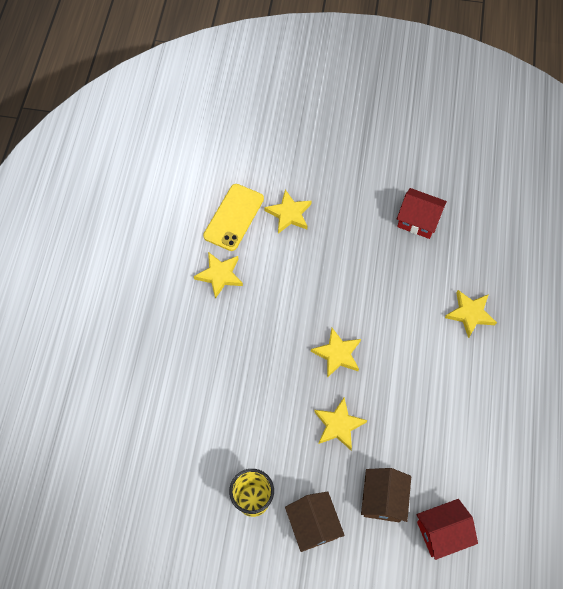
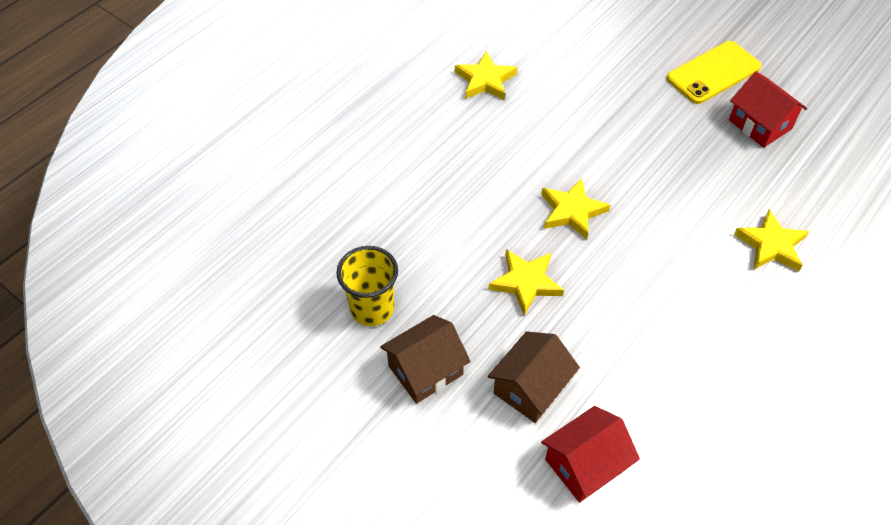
camera: 30 degrees right, 10 degrees down
(234, 217) = (537, 36): yellow phone -> yellow phone (713, 73)
(289, 214) = (603, 57): yellow star -> none
(313, 525) = (425, 370): brown house -> brown house turned 45 degrees clockwise
(442, 532) = (585, 464): red house -> red house turned 45 degrees counterclockwise

